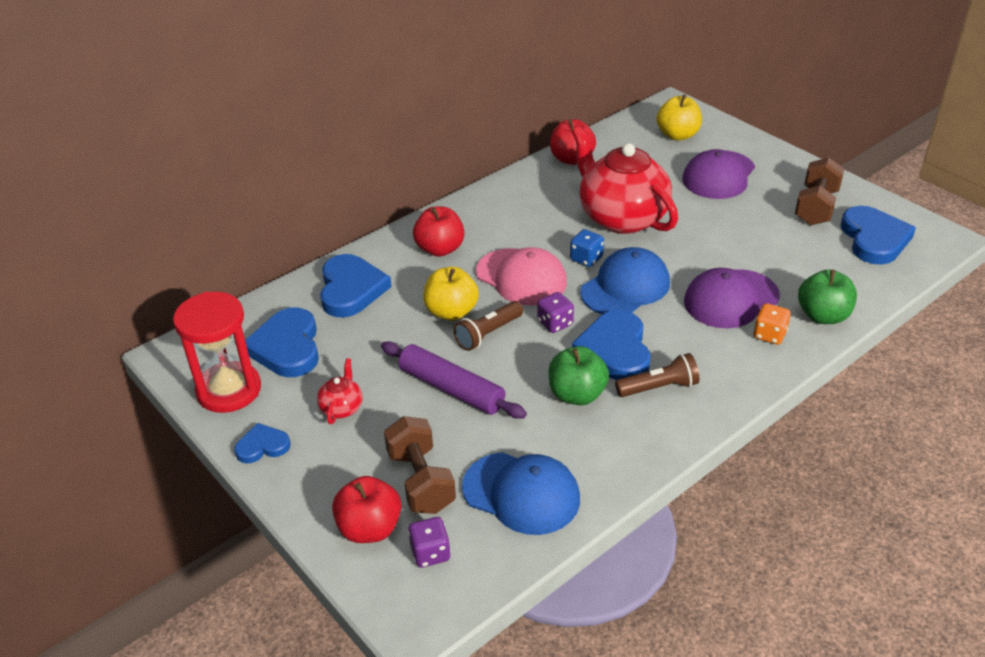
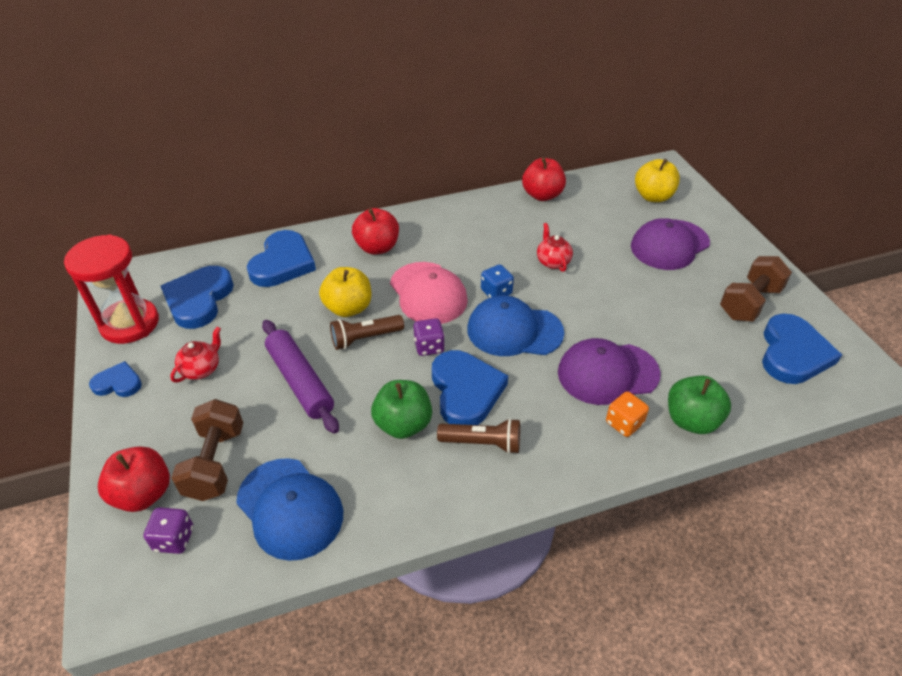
camera: 20 degrees right, 5 degrees up
(615, 350) = (465, 391): blue heart -> blue heart turned 150 degrees clockwise
(621, 217) = (552, 261): red teapot -> red teapot, size x0.41
(625, 287) = (514, 331): blue cap -> blue cap turned 150 degrees counterclockwise

